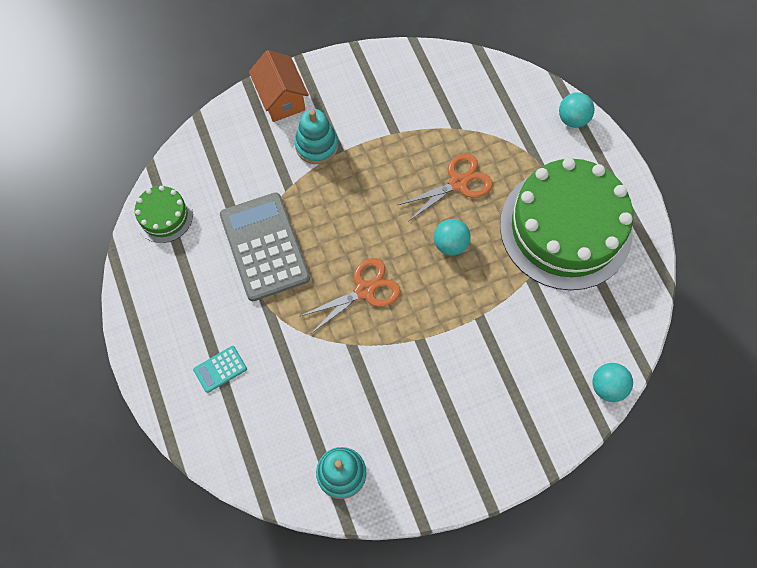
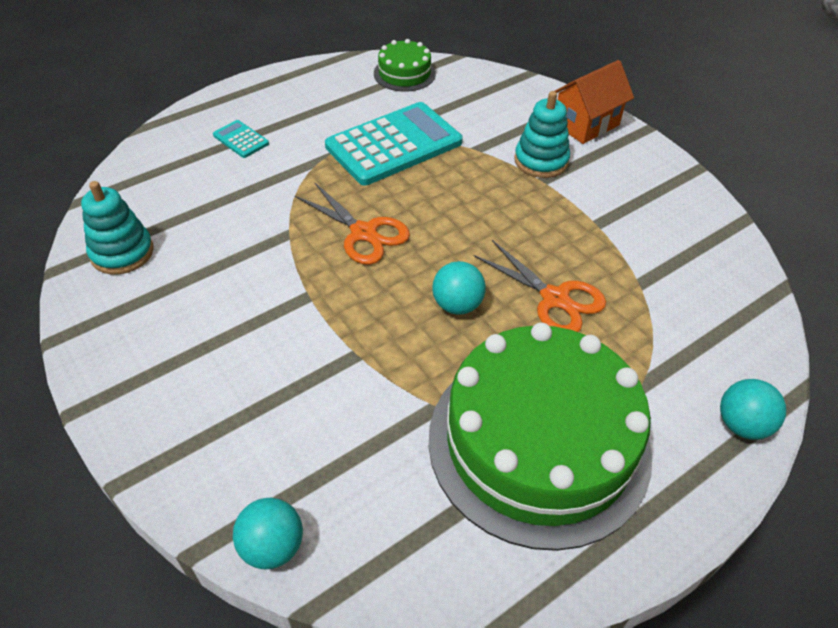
camera: 75 degrees right, 20 degrees down
(265, 247) = (394, 145): grey calculator -> turquoise calculator

